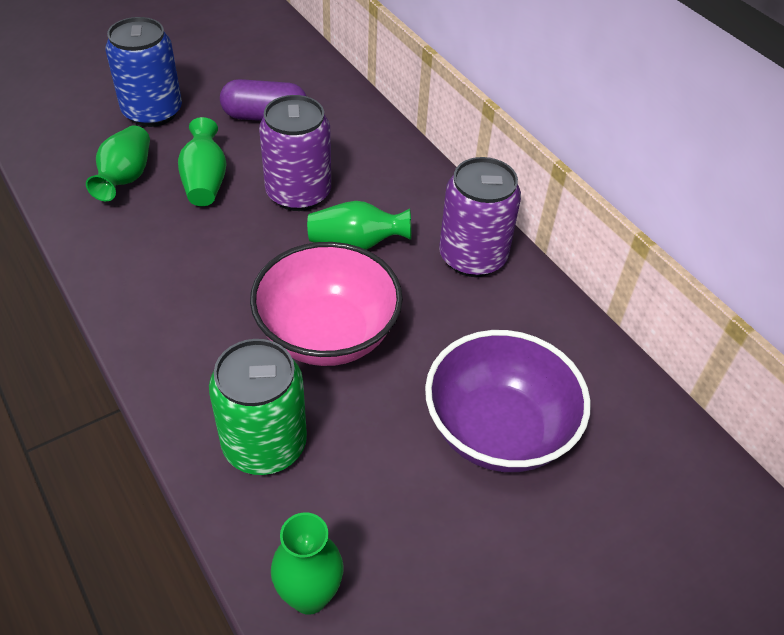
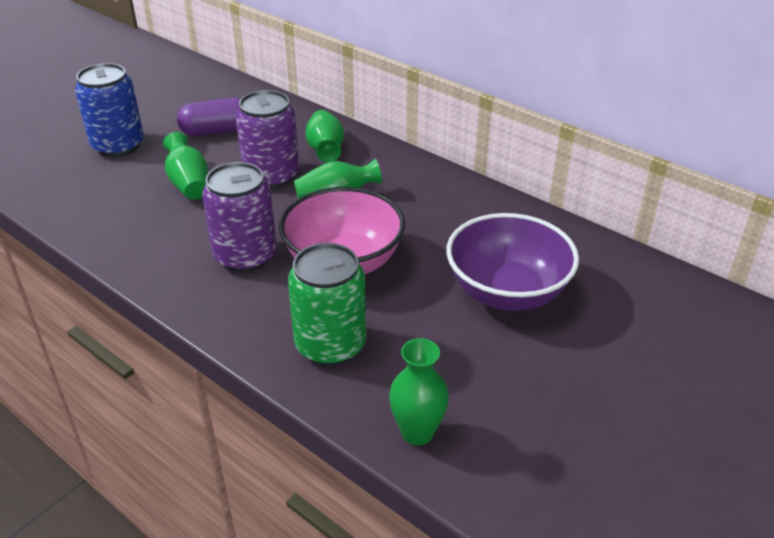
camera: 15 degrees left, 10 degrees down
(125, 178) = (118, 195): green vase -> green vase (325, 150)
(472, 257) = (431, 189): purple can -> purple can (245, 256)

